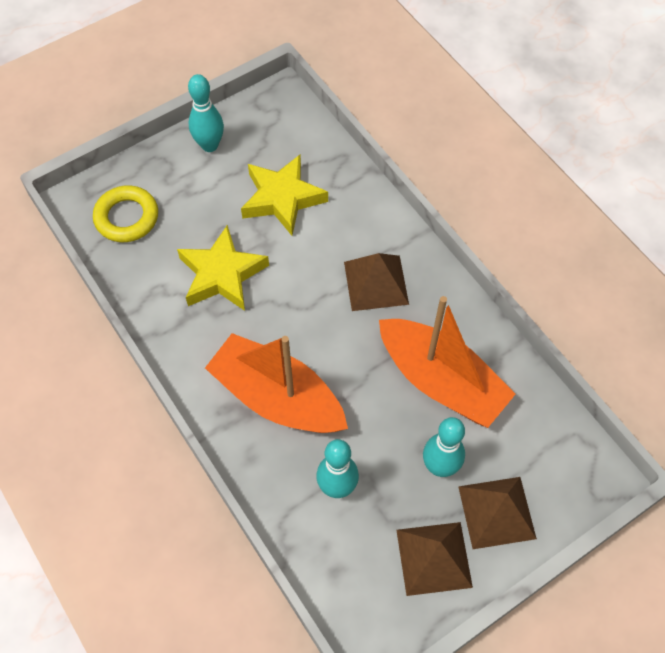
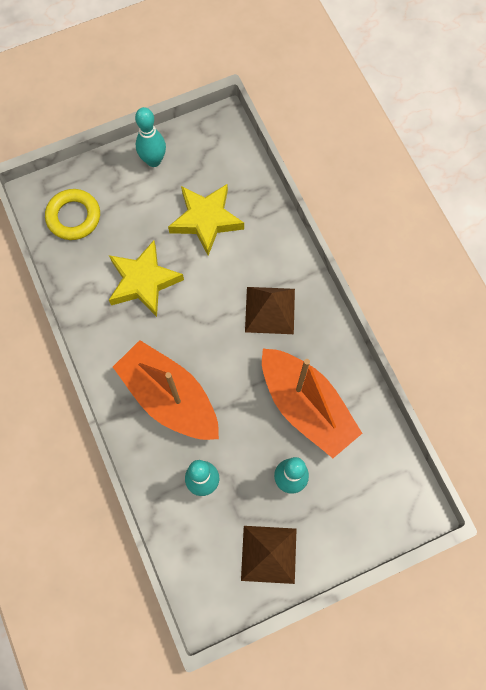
camera: 10 degrees right, 10 degrees up
(496, 512) = (327, 526): brown pyramid -> none

